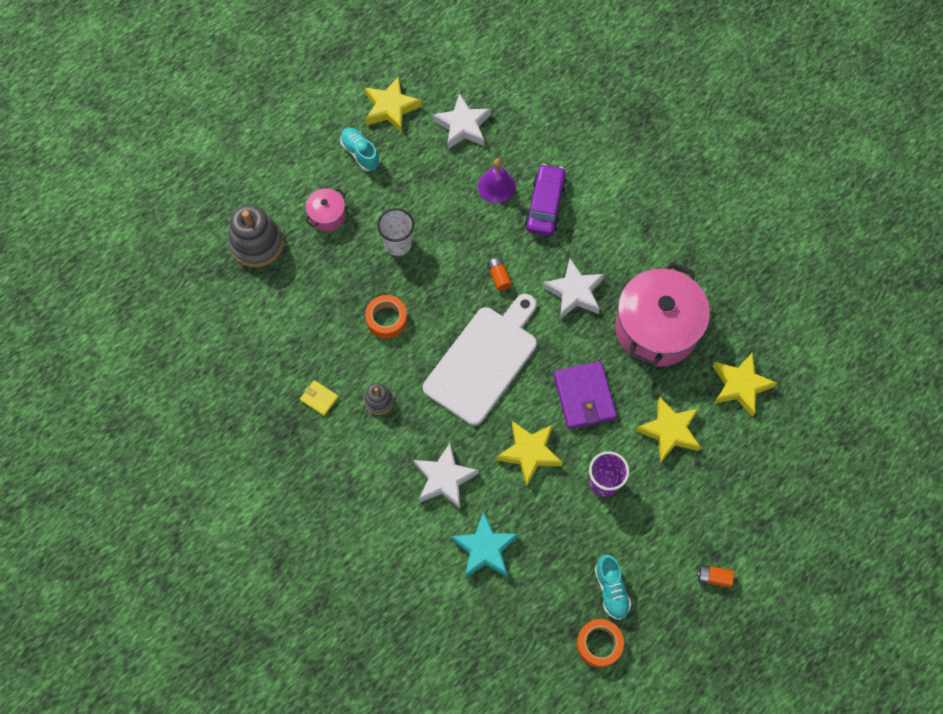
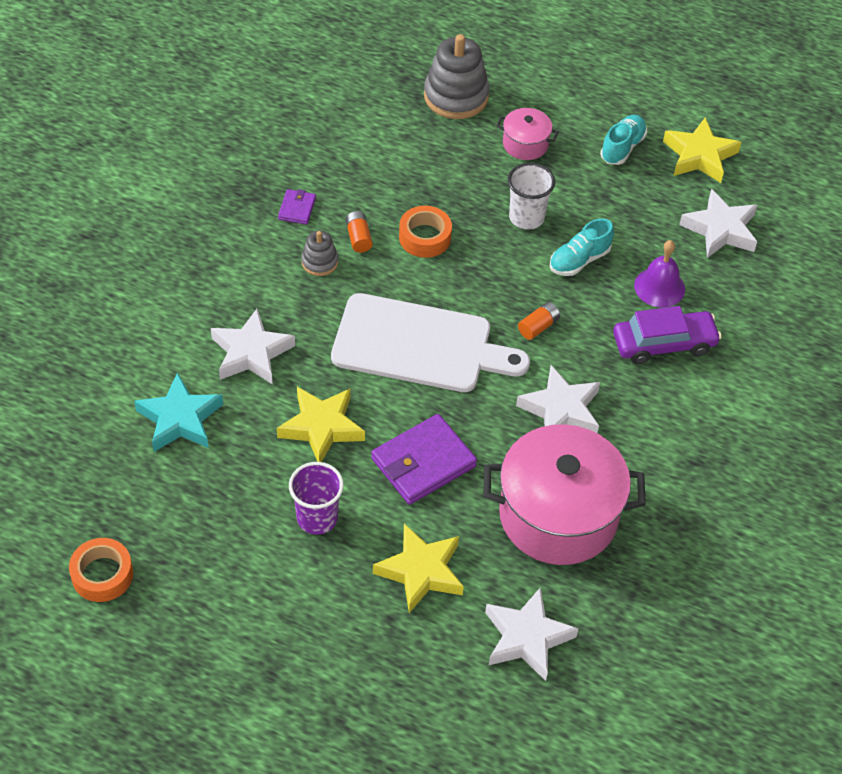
camera: 65 degrees right, 15 degrees down
(319, 398) = (297, 209): yellow wallet -> purple wallet
(611, 590) = (178, 567): turquoise shoe -> turquoise shoe (579, 260)
(713, 577) = (239, 681): orange battery -> orange battery (358, 238)
(740, 386) = (527, 638): yellow star -> white star

